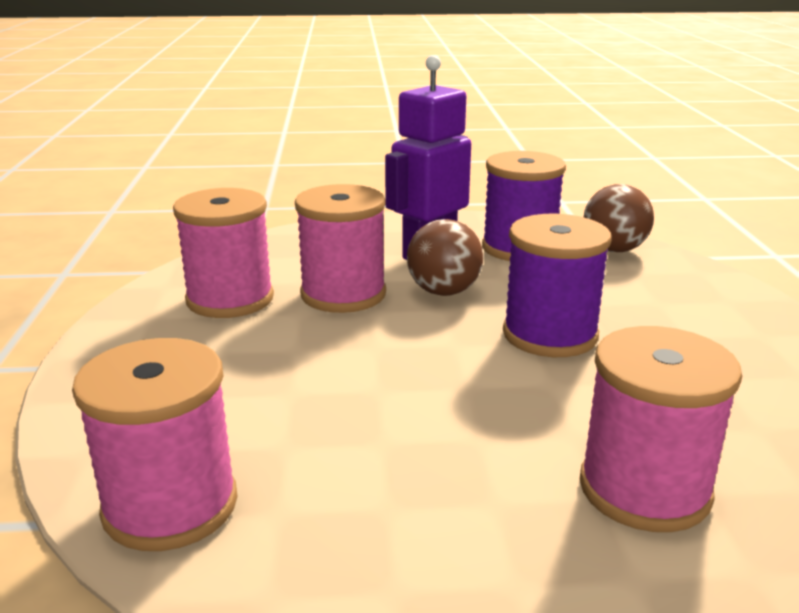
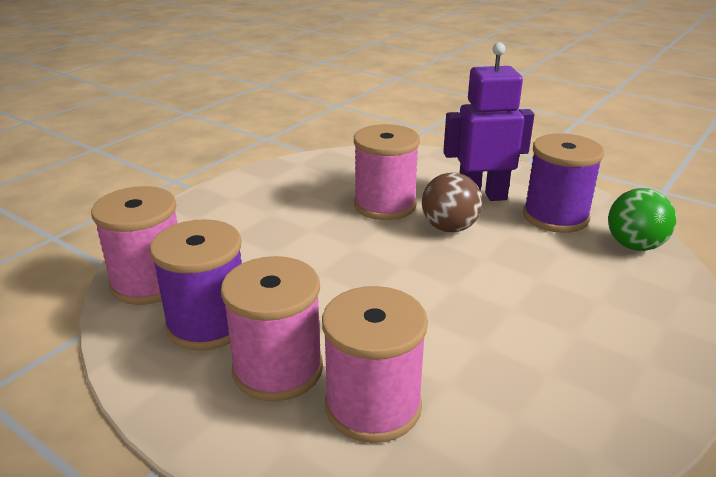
camera: 40 degrees right, 5 degrees up
(230, 299) = (319, 184): pink spool -> pink spool (278, 369)
(550, 334) = (474, 286): purple spool -> purple spool (208, 324)
(614, 249) = (634, 246): brown ball -> green ball

